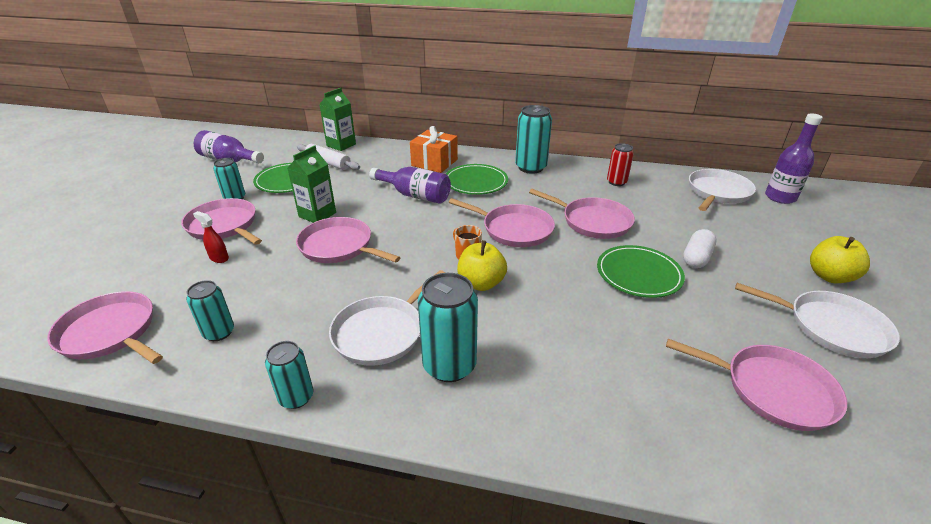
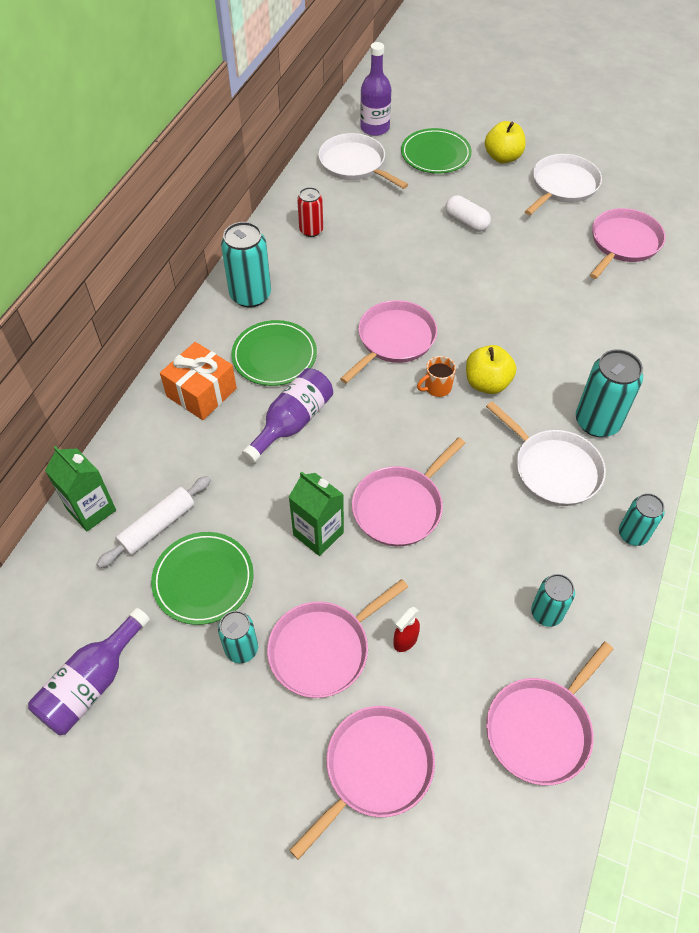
camera: 80 degrees left, 20 degrees up
(593, 221) = (391, 273): pink pan -> pink pan (375, 769)
(638, 274) = (486, 267): green plate -> green plate (435, 154)

